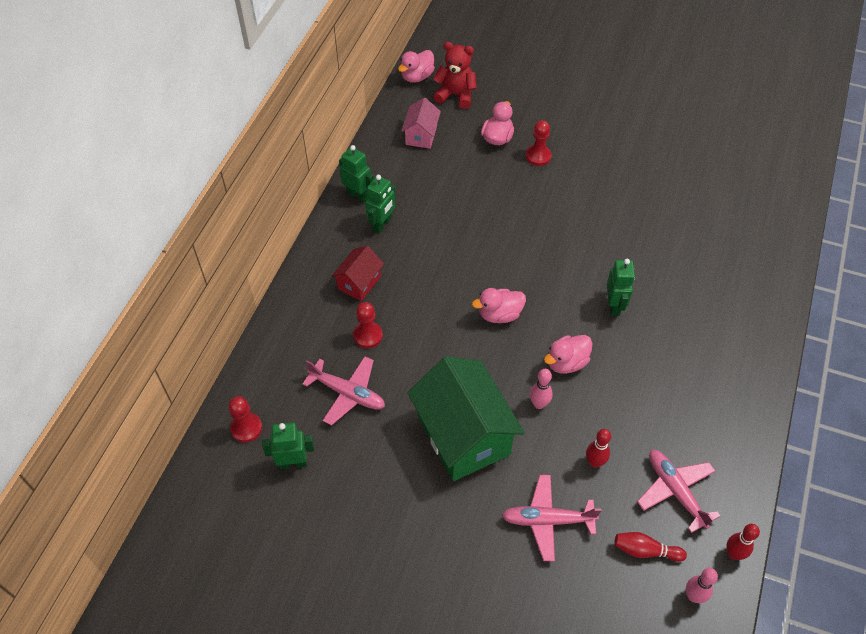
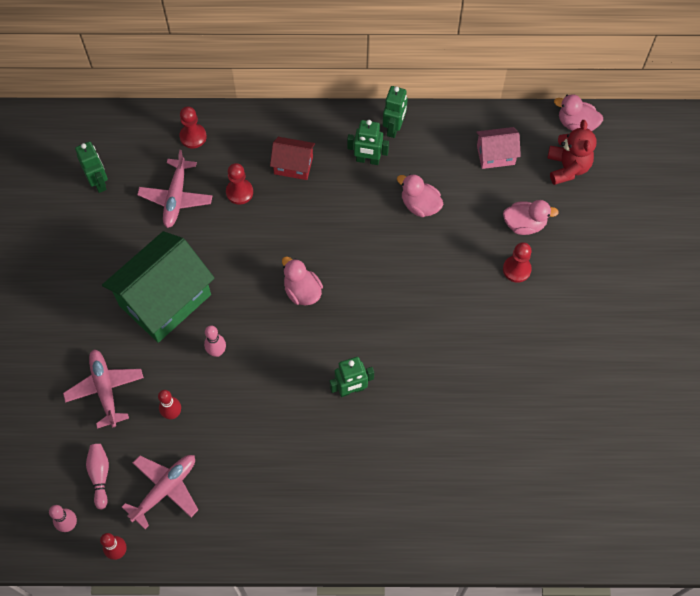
camera: 70 degrees right, 10 degrees up
(246, 428) = (119, 137): red pawn -> red pawn (193, 137)
(566, 362) = (269, 363): pink duck -> pink duck (420, 205)
(645, 550) = (100, 476): red bowling pin -> pink bowling pin

